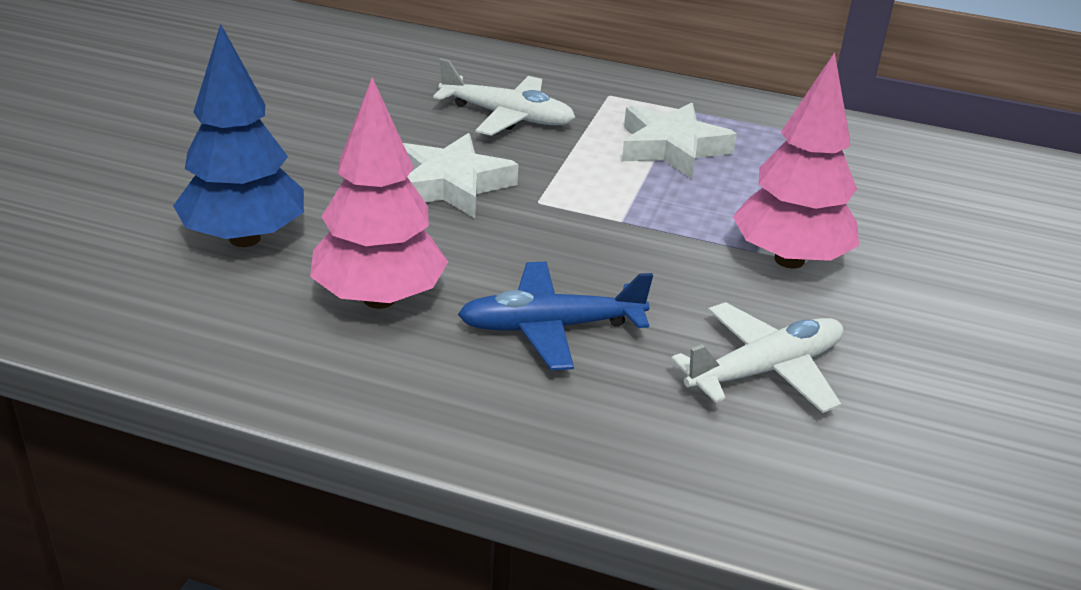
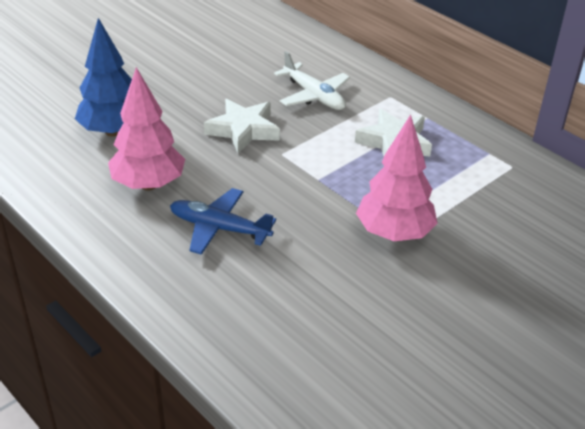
camera: 30 degrees right, 5 degrees up
(765, 370) = (311, 292): white plane -> none

